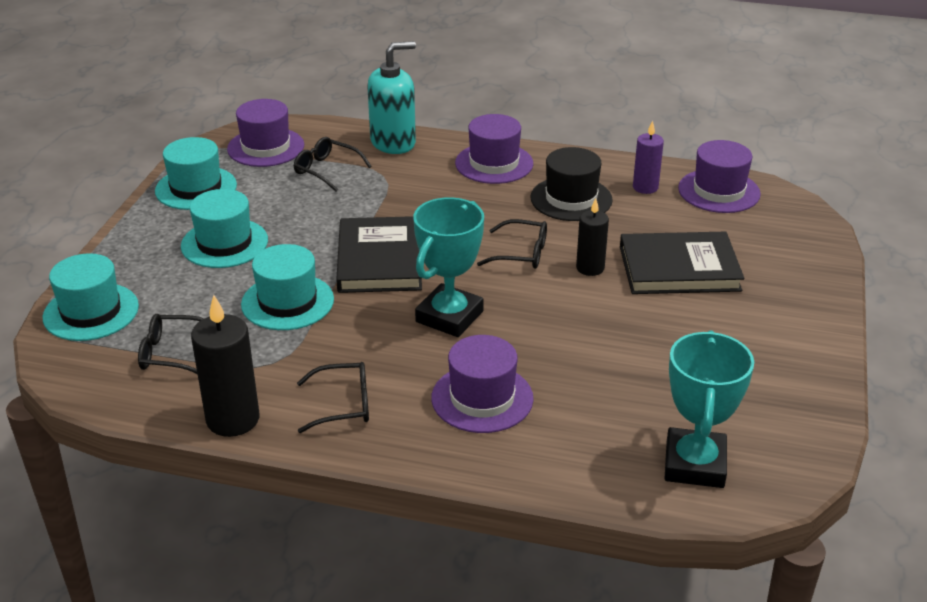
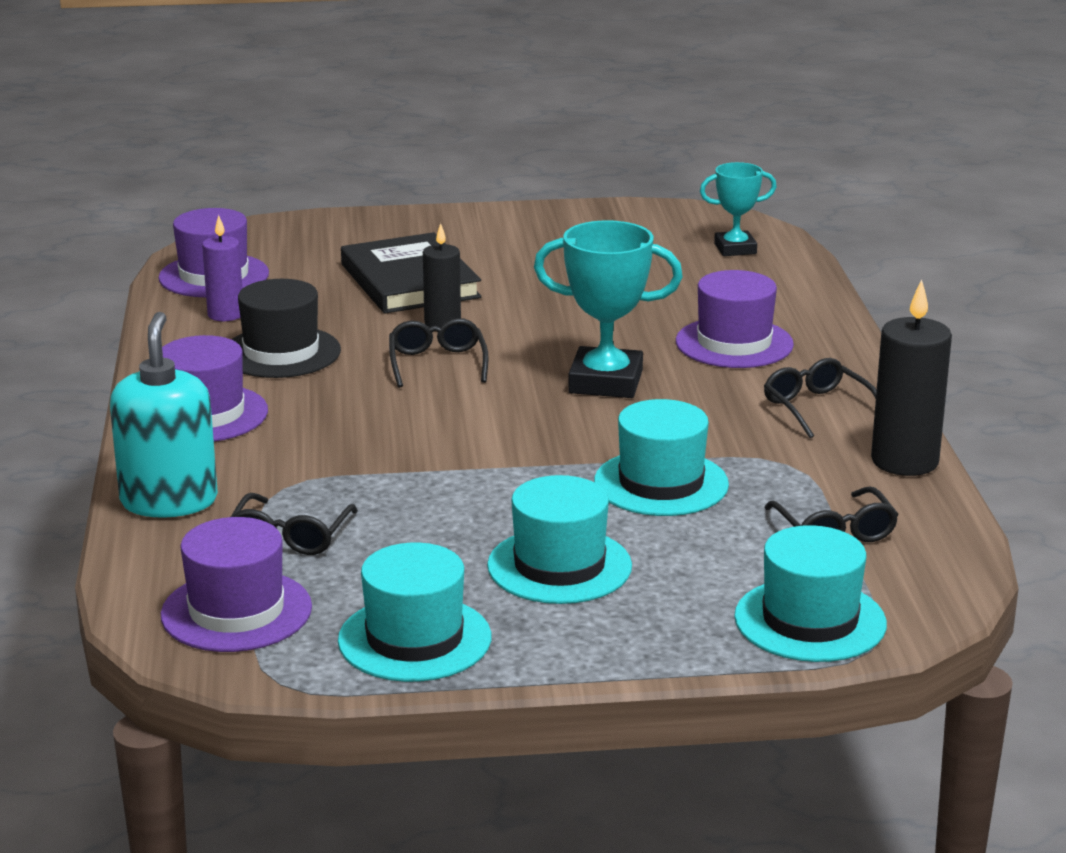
camera: 110 degrees left, 10 degrees down
(380, 260) = (517, 445): black book -> none
(393, 142) = (169, 501): turquoise soap dispenser -> turquoise soap dispenser turned 45 degrees clockwise
(694, 464) = (735, 249): turquoise trophy -> turquoise trophy, size x0.61

